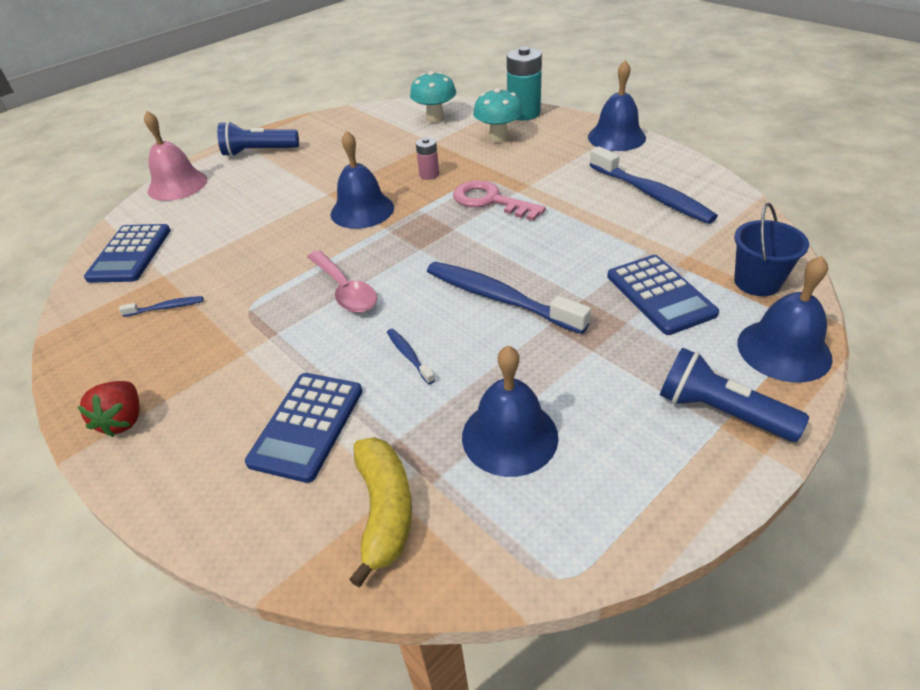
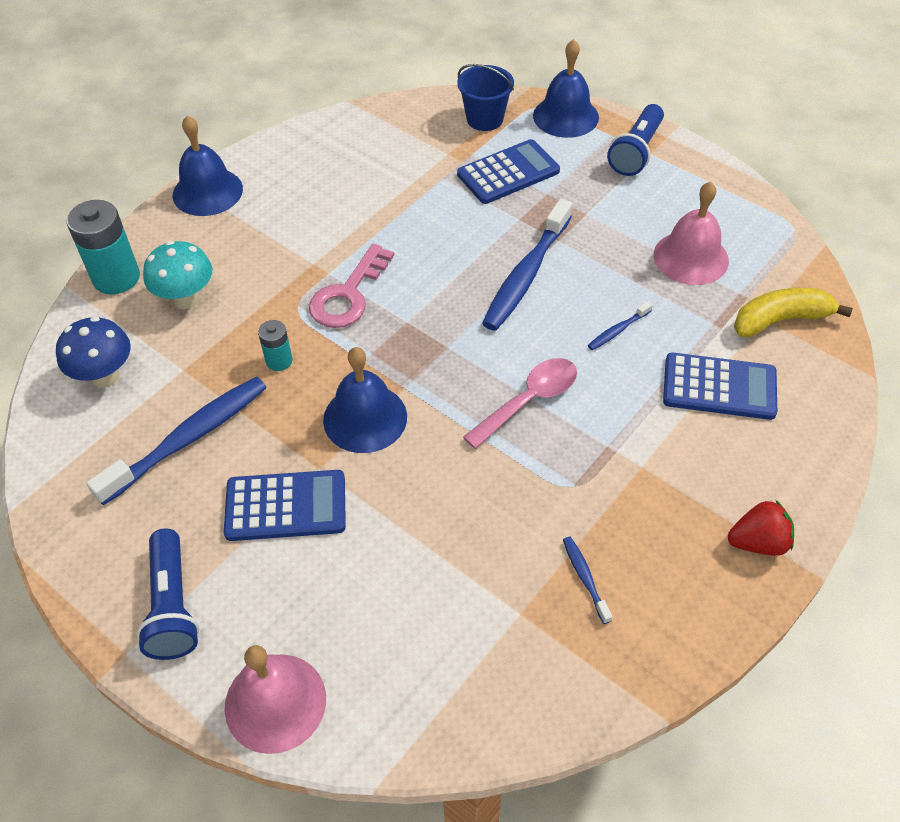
camera: 100 degrees left, 10 degrees up
(130, 254) = (477, 683): blue calculator -> blue calculator (286, 506)
(429, 175) = (279, 361): pink battery -> turquoise battery
(435, 118) = (105, 376): turquoise mushroom -> blue mushroom
(509, 436) = (691, 257): blue bell -> pink bell
(652, 195) = (343, 170): blue toothbrush -> blue toothbrush (189, 438)

